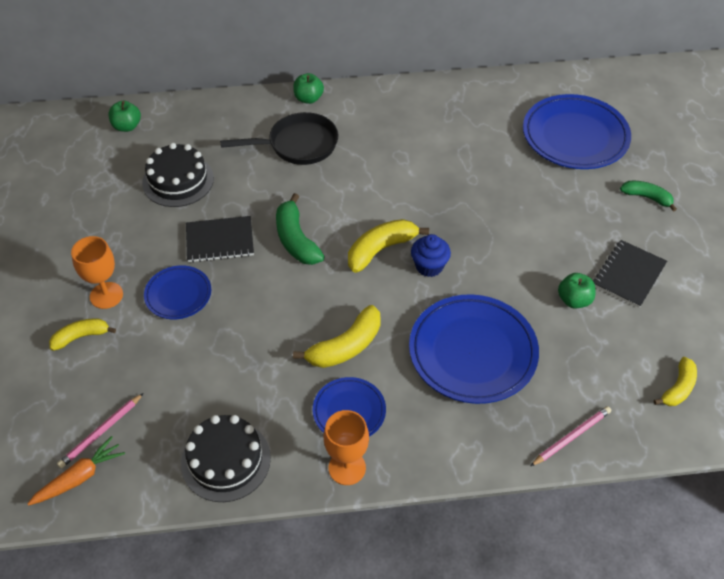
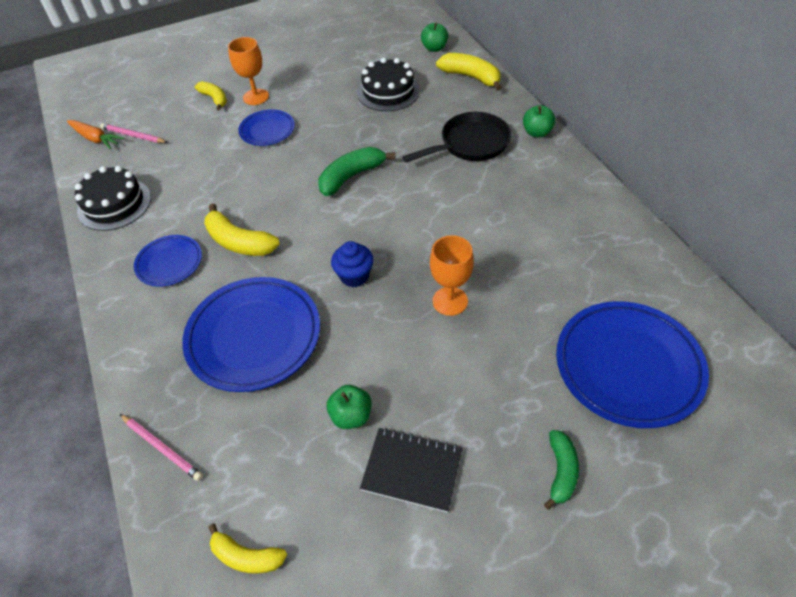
camera: 75 degrees right, 0 degrees up
(220, 241) = (332, 134): black notebook -> none
(298, 145) = (470, 144): black pan -> black pan turned 90 degrees counterclockwise
(347, 468) = (112, 277): orange goblet -> orange goblet (450, 301)
(381, 250) = (362, 235): yellow banana -> yellow banana (471, 77)

